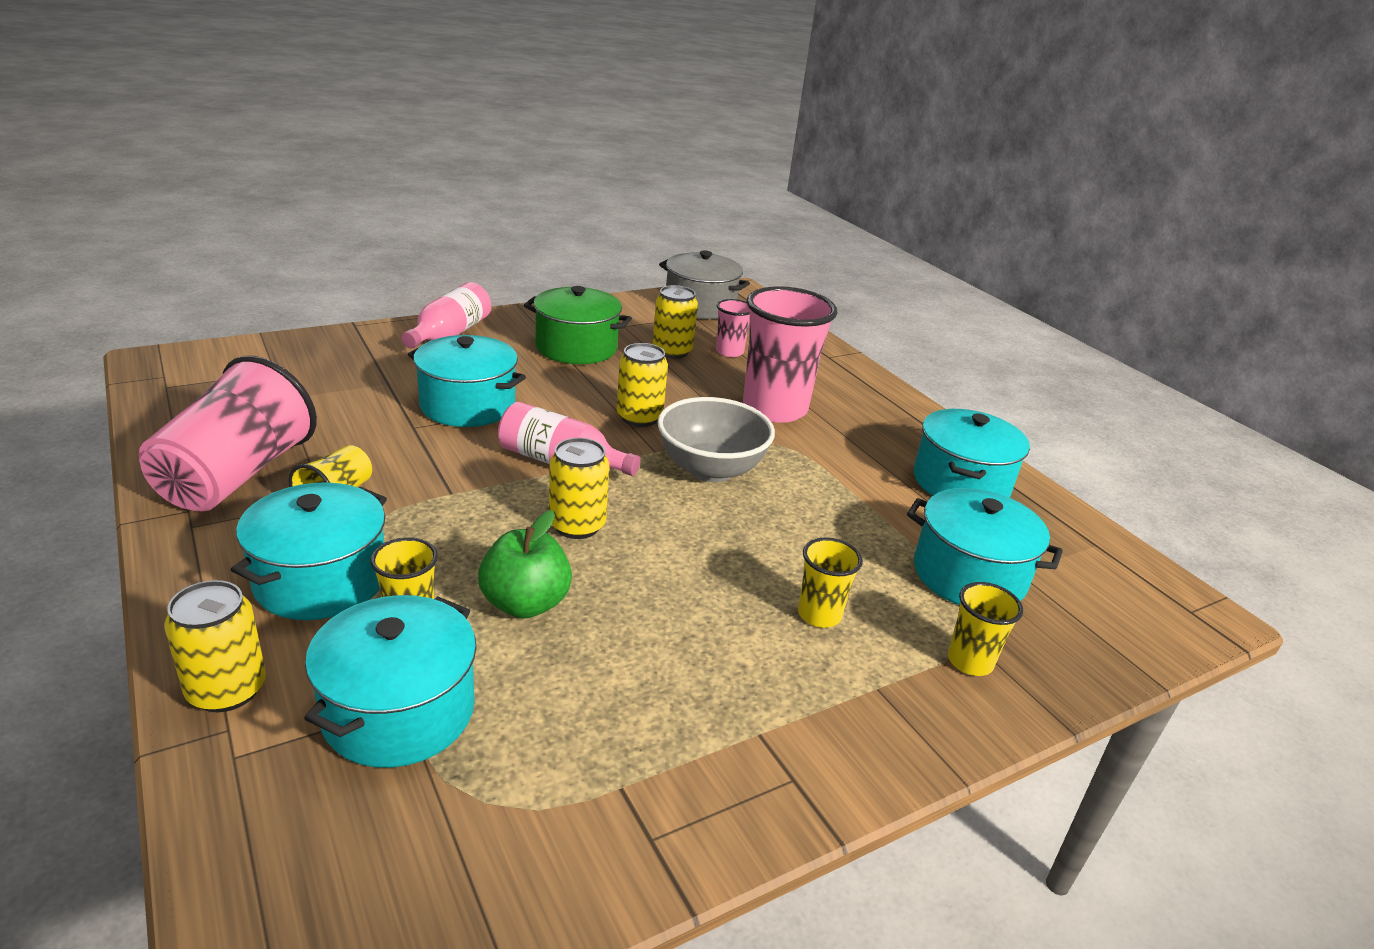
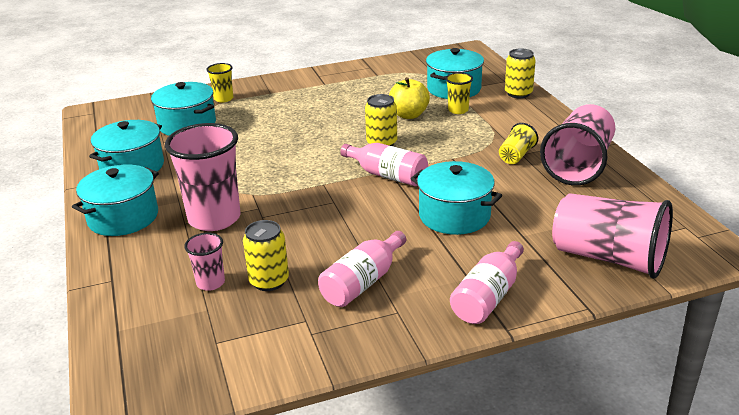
camera: 165 degrees left, 0 degrees up
(299, 359) = (608, 258): none -> pink cup
(321, 580) = (503, 122): turquoise pot -> turquoise pot (123, 217)
(525, 603) = (409, 115): green apple -> yellow apple
(576, 347) = (363, 282): green pot -> pink bottle
(639, 417) = (326, 208): yellow can -> none
(700, 306) = (197, 364): grey pot -> none
(710, 469) = (292, 172): grey bowl -> none
(819, 615) = (276, 111): yellow cup -> none

